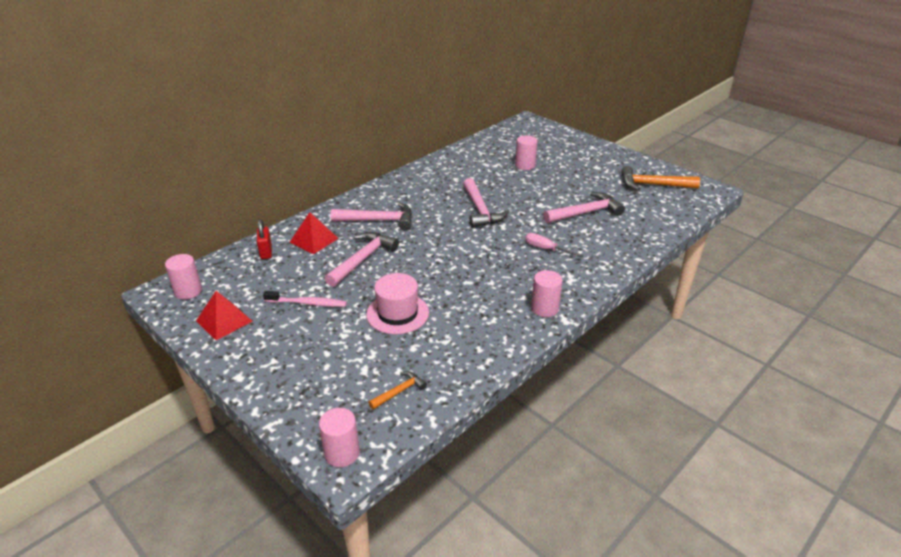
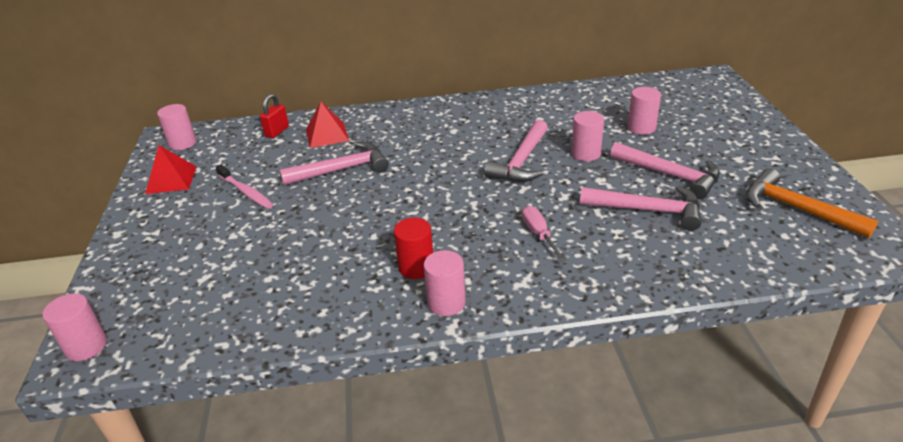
camera: 40 degrees right, 0 degrees up
(379, 220) = (406, 136): pink hammer -> pink hammer (670, 175)
(397, 313) = (301, 236): pink hat -> none
(399, 391) = (201, 315): orange hammer -> none
(501, 298) = (416, 267): none -> red cylinder
(512, 192) = (585, 154): none -> pink cylinder

